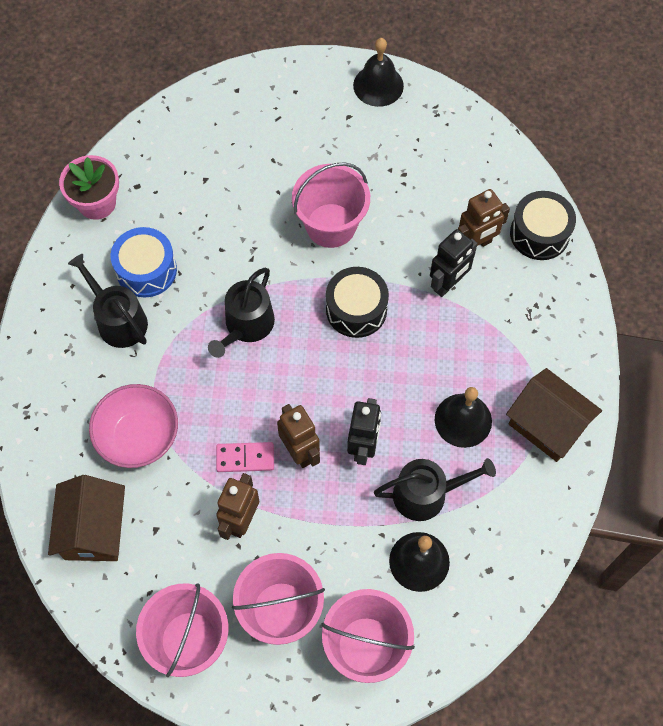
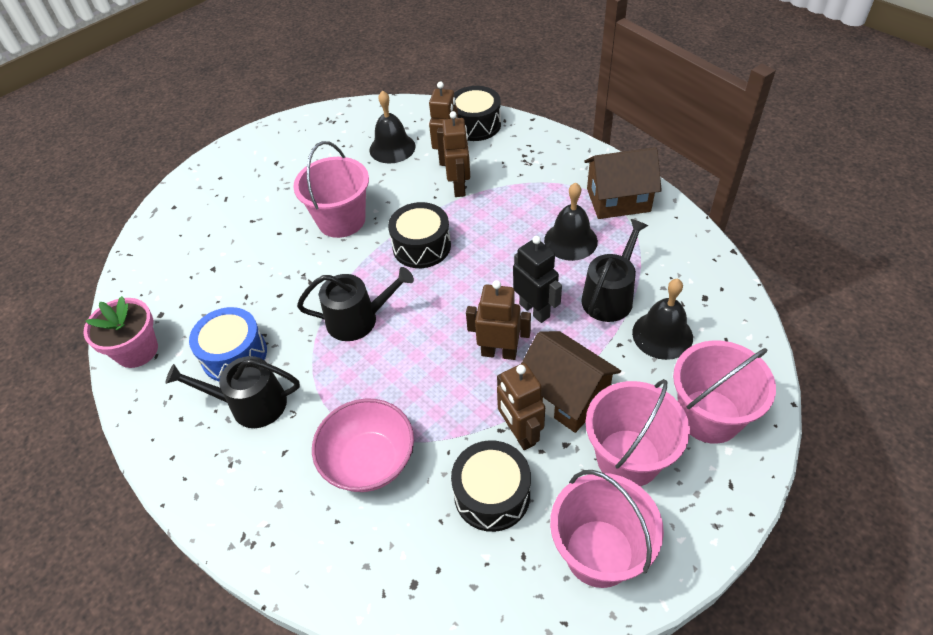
camera: 45 degrees left, 15 degrees down
(94, 529) = (419, 562): brown house -> brown house (565, 395)
(178, 538) = (492, 494): none -> black drum
(245, 458) = (468, 394): pink domino -> none
(246, 326) = (358, 319): black watering can -> black watering can turned 75 degrees counterclockwise
(378, 85) = (275, 135): black bell -> black bell (392, 148)
(448, 284) = (459, 187): black robot -> brown robot

